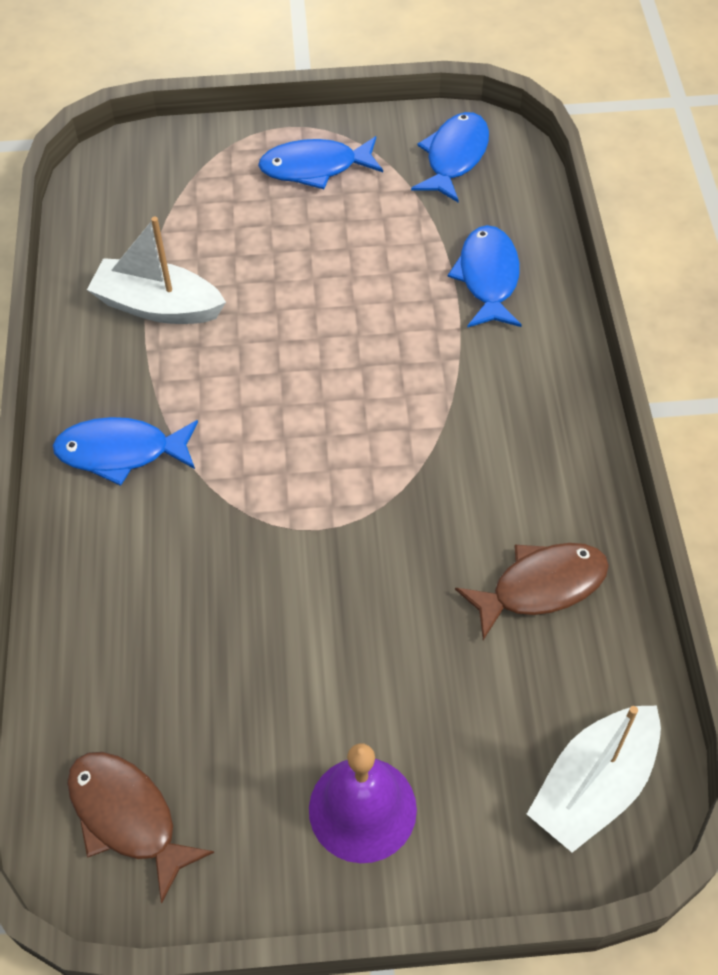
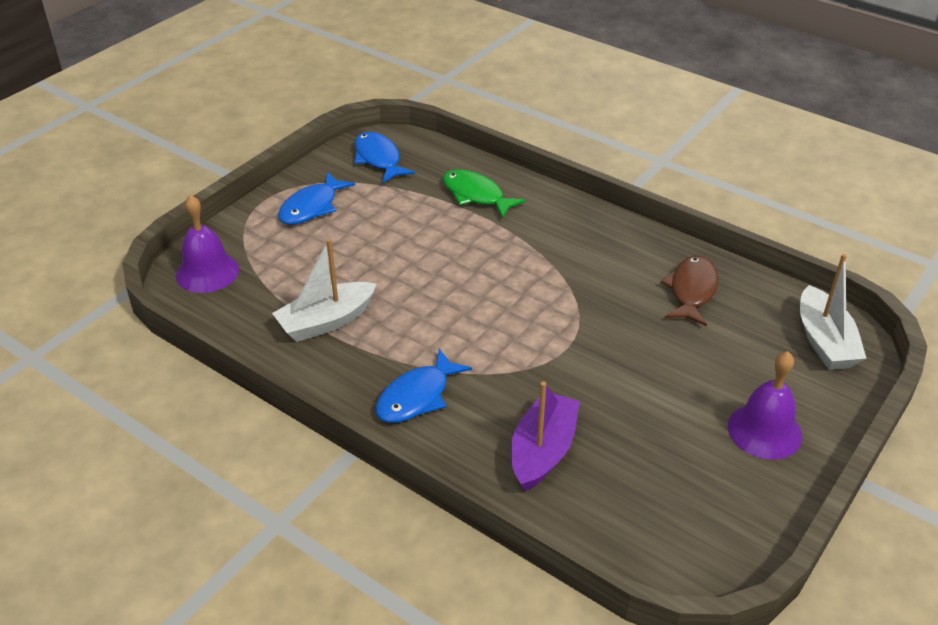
camera: 50 degrees left, 15 degrees down
(127, 817) = (683, 533): brown fish -> none
(138, 170) = (207, 272): none -> purple bell
(138, 611) = (542, 451): none -> purple boat
(488, 278) = (476, 195): blue fish -> green fish

